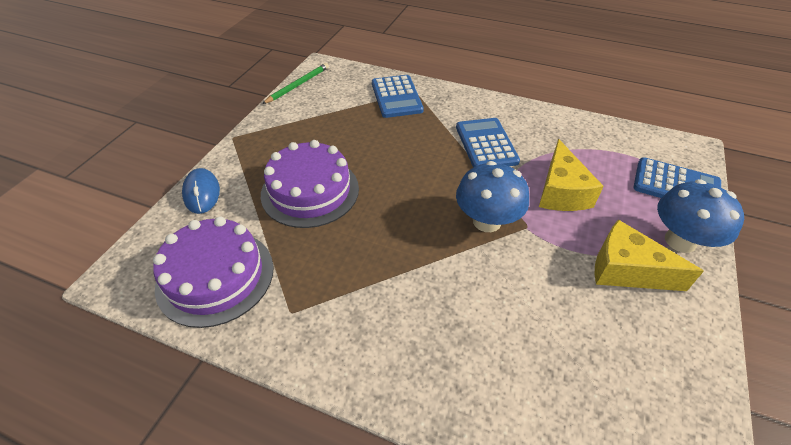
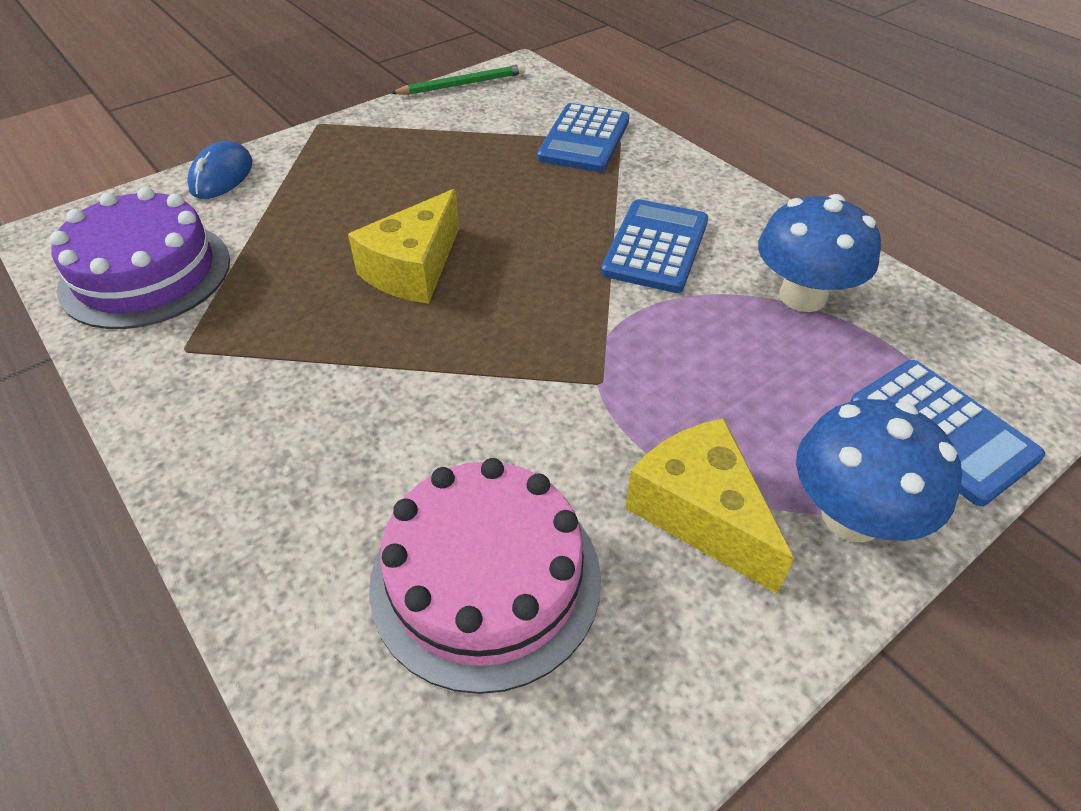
camera: 30 degrees right, 0 degrees up
(310, 191) = (346, 219): purple cake -> none
(487, 221) = (545, 350): blue mushroom -> blue mushroom (802, 296)
(561, 192) = (709, 357): yellow cheese -> yellow cheese (413, 269)
(572, 353) = (485, 579): none -> pink cake

